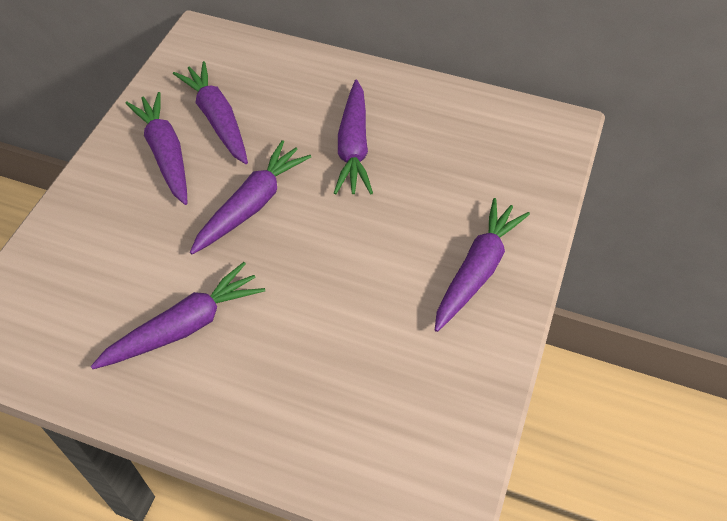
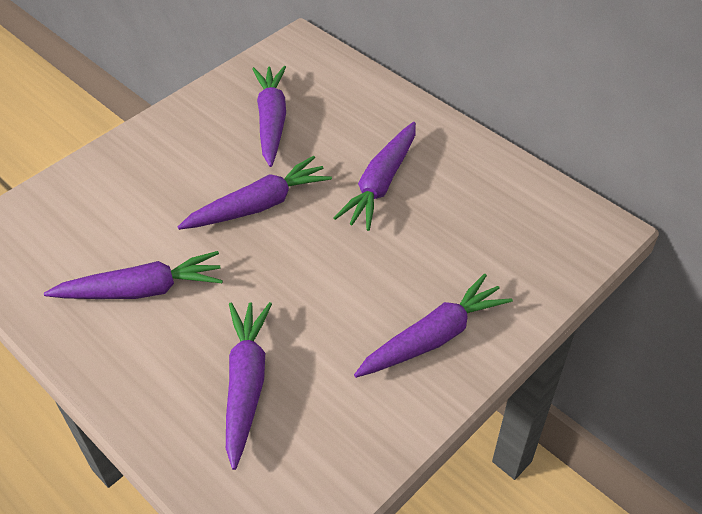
camera: 25 degrees right, 5 degrees down
(166, 154) = (210, 137): purple carrot -> purple carrot (246, 384)

